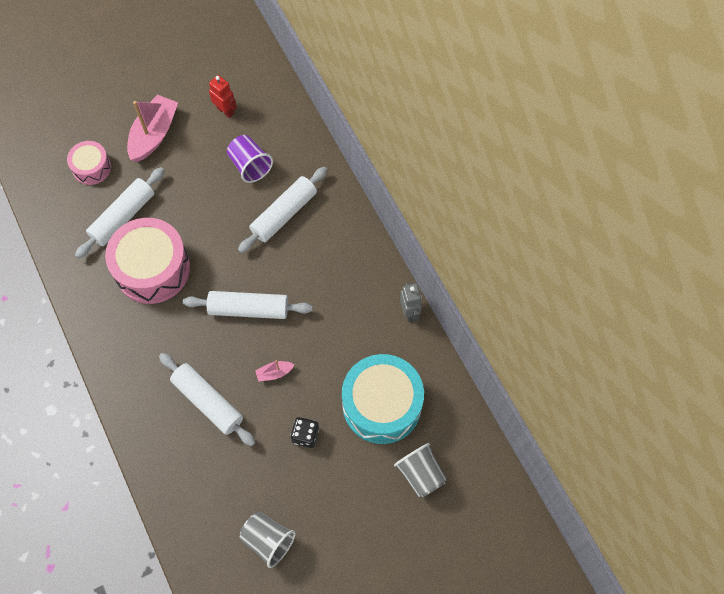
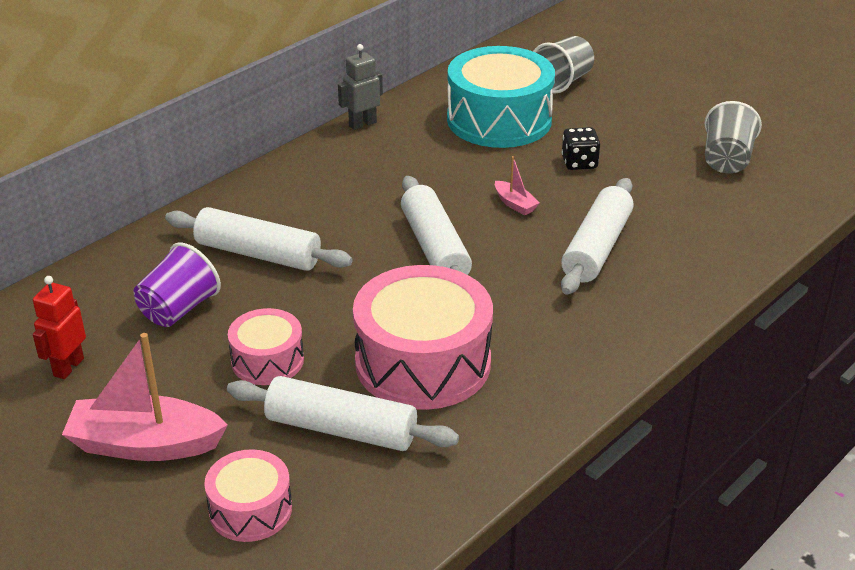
camera: 110 degrees left, 30 degrees down
(189, 197) = (267, 360): none -> pink drum

